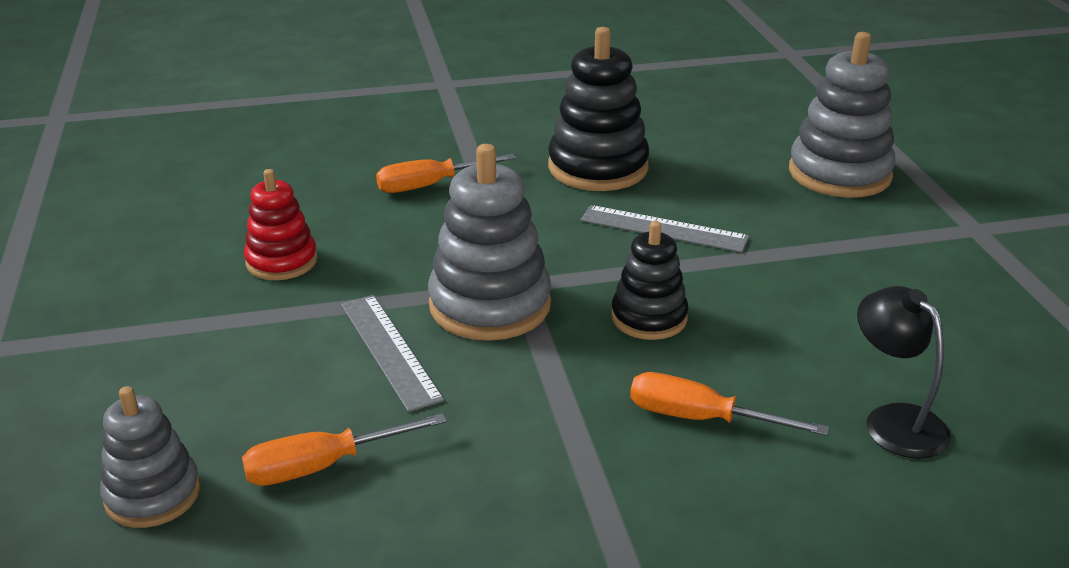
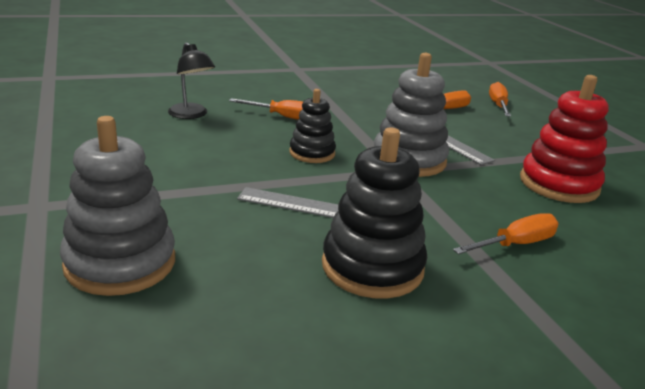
camera: 170 degrees right, 5 degrees down
(153, 494) = (498, 105): grey stacking toy -> orange screwdriver
(282, 261) = (559, 184): red stacking toy -> red stacking toy, size x1.63

